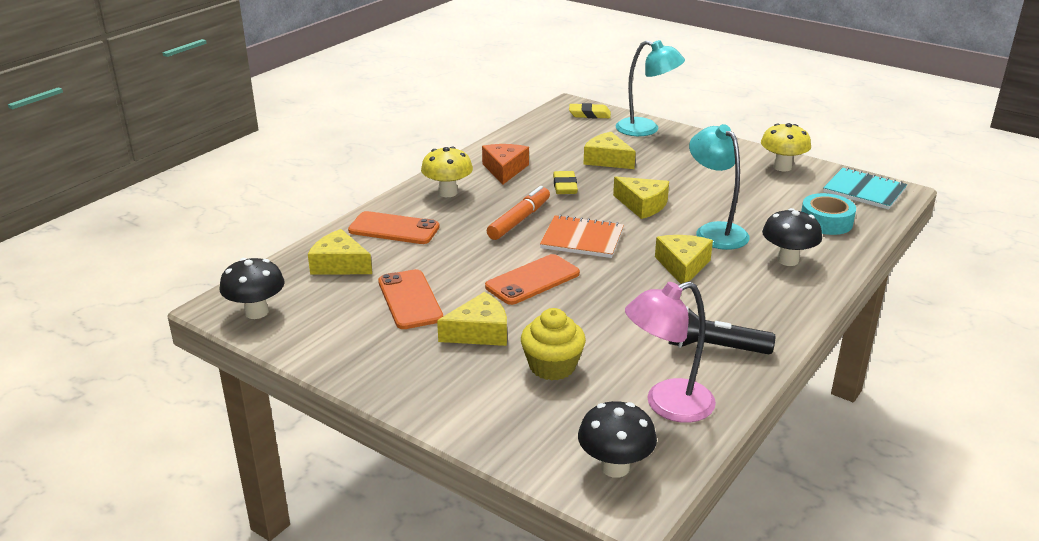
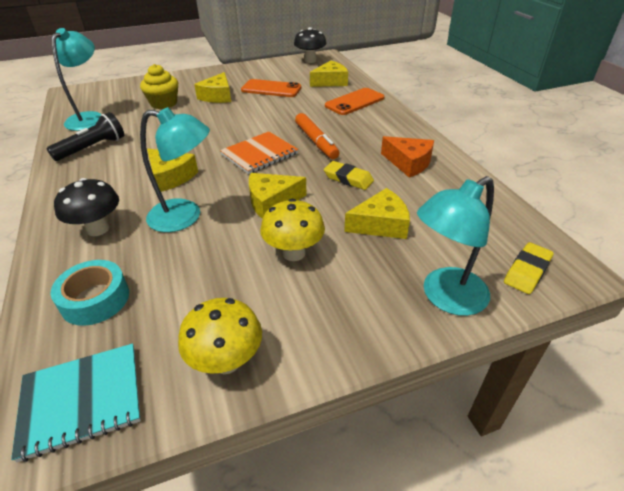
camera: 125 degrees right, 10 degrees up
(448, 193) = (389, 130): yellow mushroom -> yellow mushroom (293, 253)
(532, 280) = (239, 122): orange phone -> none
(615, 467) = (89, 95): black mushroom -> none
(667, 405) = (90, 118): pink lamp -> turquoise lamp

